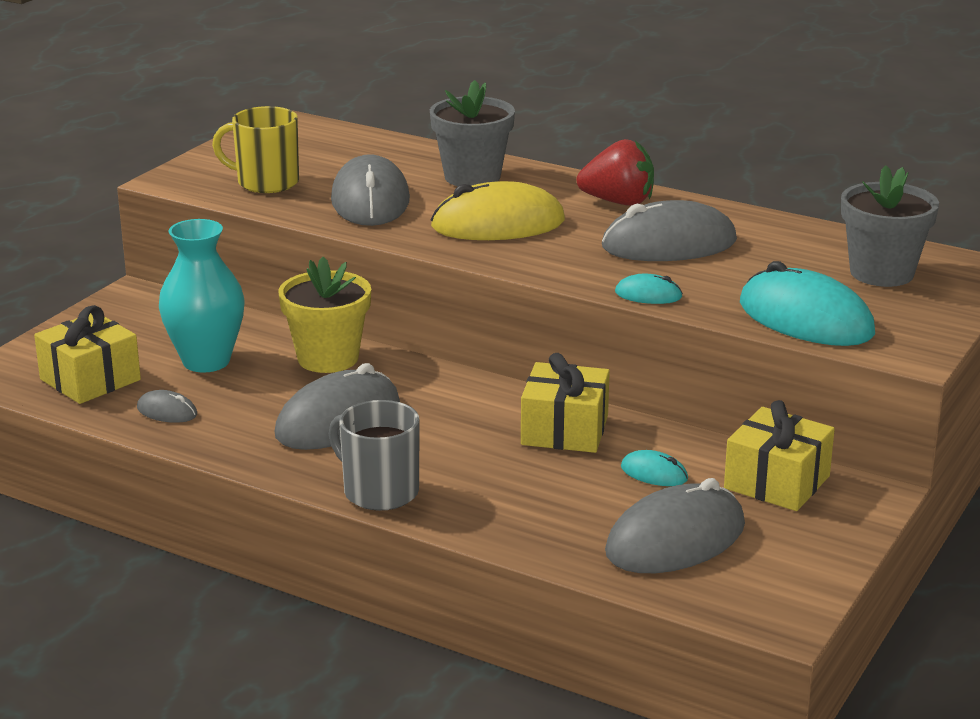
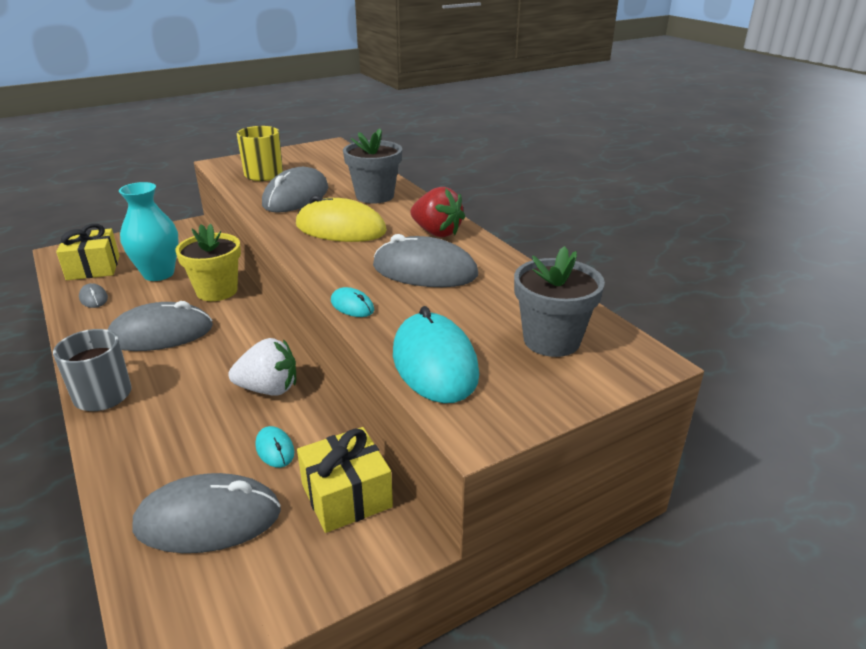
camera: 30 degrees right, 5 degrees up
(564, 430) = (269, 389): yellow gift -> white strawberry

